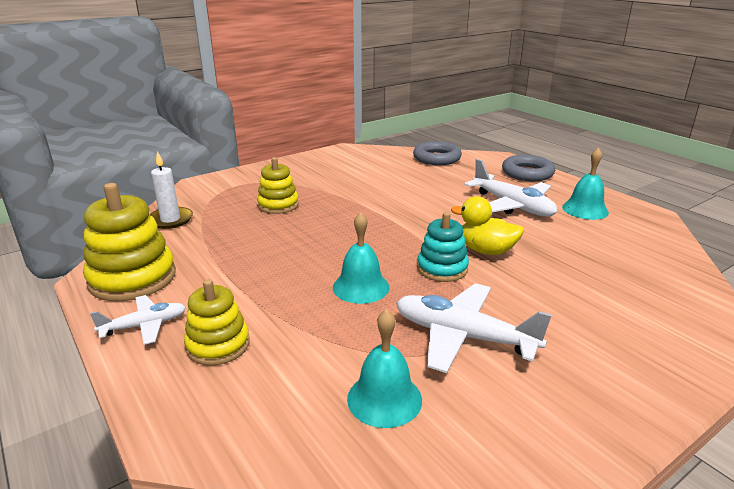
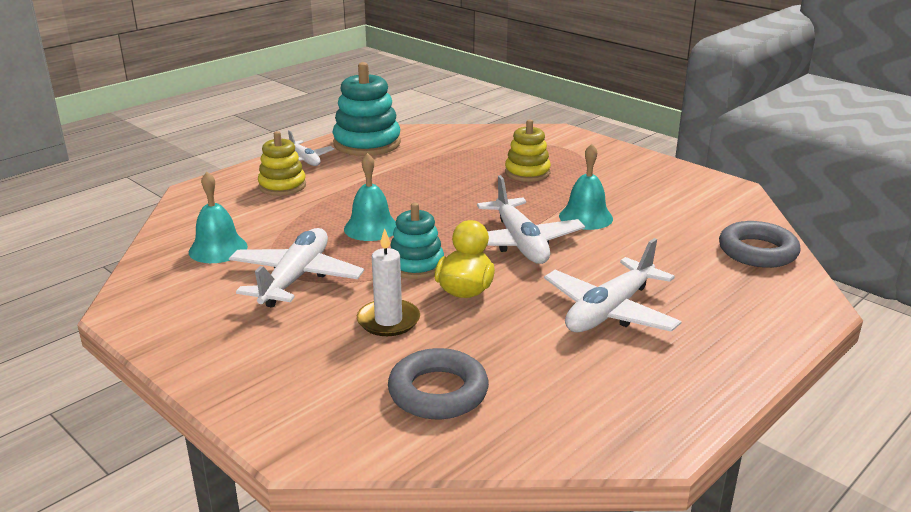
camera: 80 degrees right, 0 degrees up
(132, 278) = (367, 143): yellow stacking toy -> turquoise stacking toy
(170, 220) = (470, 136): white candle -> white candle (388, 321)
(410, 222) = (520, 243): none -> white plane
(527, 173) = (758, 329): grey ring -> grey ring (438, 392)
(585, 209) = (634, 374): turquoise bell -> turquoise bell (585, 217)

